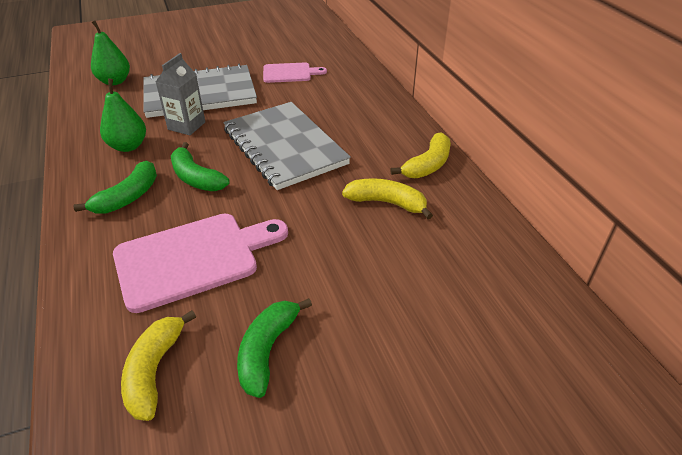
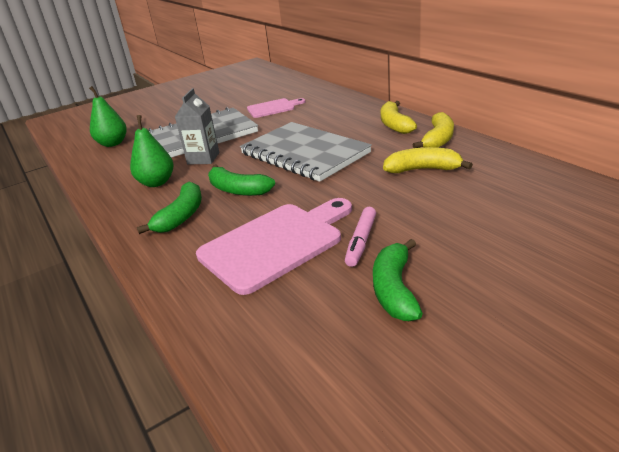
camera: 10 degrees left, 10 degrees down
(154, 371) = (297, 331): yellow banana -> yellow banana (394, 125)
(271, 280) = (361, 241): none -> pink marker

